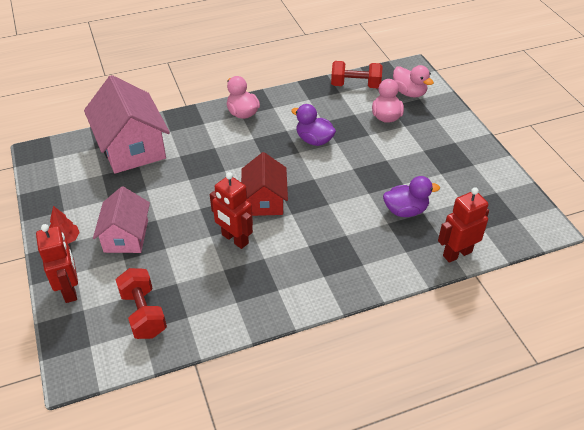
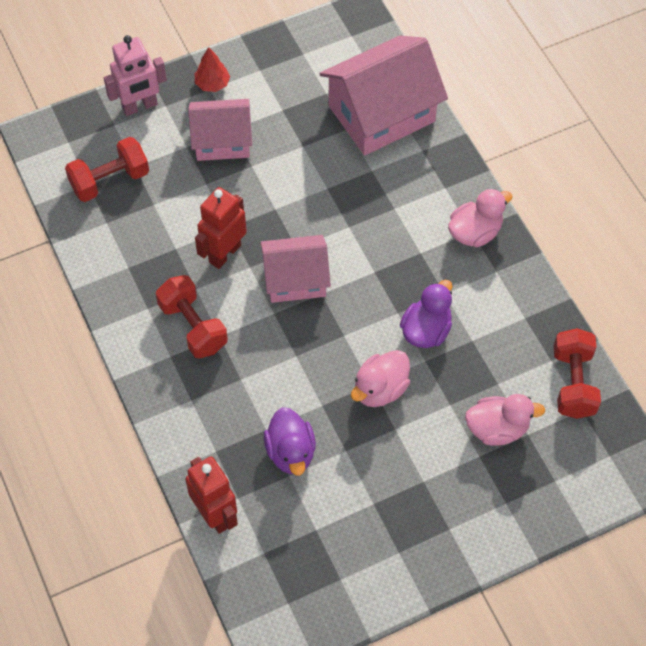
camera: 85 degrees right, 15 degrees up
(70, 290) = (140, 106): red robot -> pink robot
(264, 200) = (295, 279): red house -> pink house
(298, 261) = (193, 326): none -> red dumbbell
(409, 93) = (567, 465): pink duck -> pink duck (380, 389)

